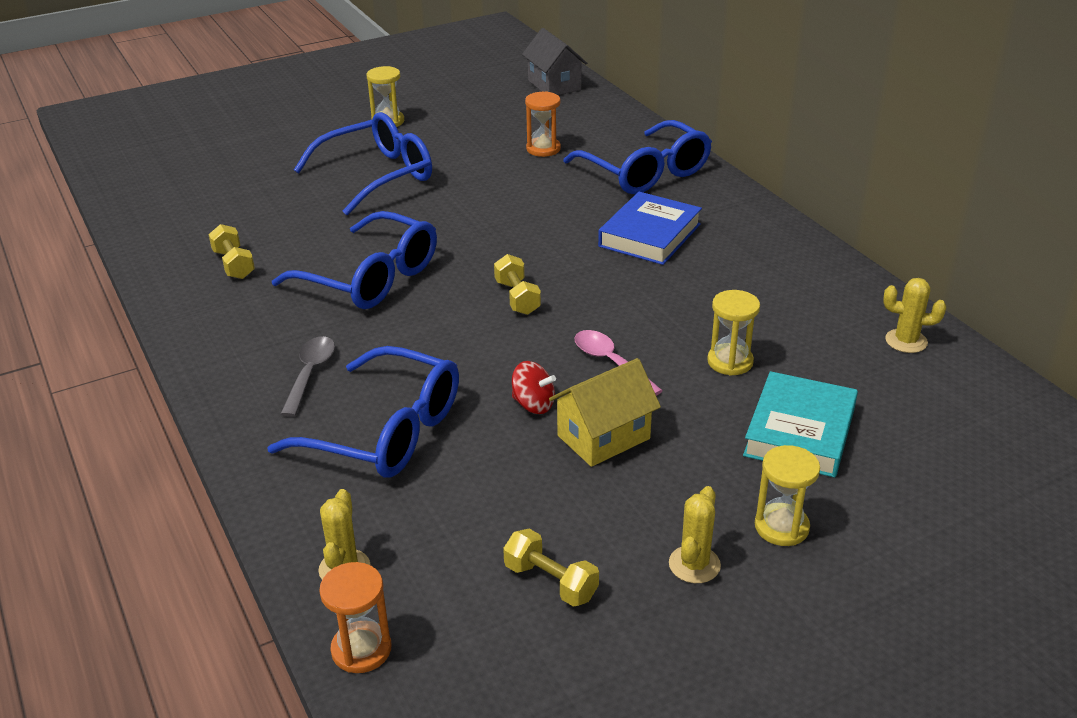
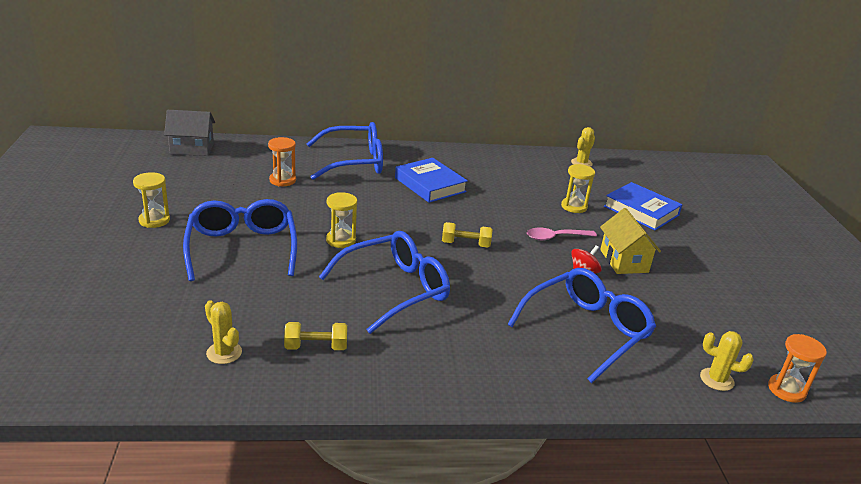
camera: 70 degrees left, 5 degrees down
(310, 374) = (503, 345): grey spoon -> none
(551, 582) = (739, 312): yellow dumbbell -> none
(694, 564) = (733, 269): yellow cactus -> yellow cactus (224, 353)
(781, 527) = (711, 240): yellow hourglass -> yellow hourglass (341, 240)
(799, 431) = (641, 211): turquoise book -> blue book

